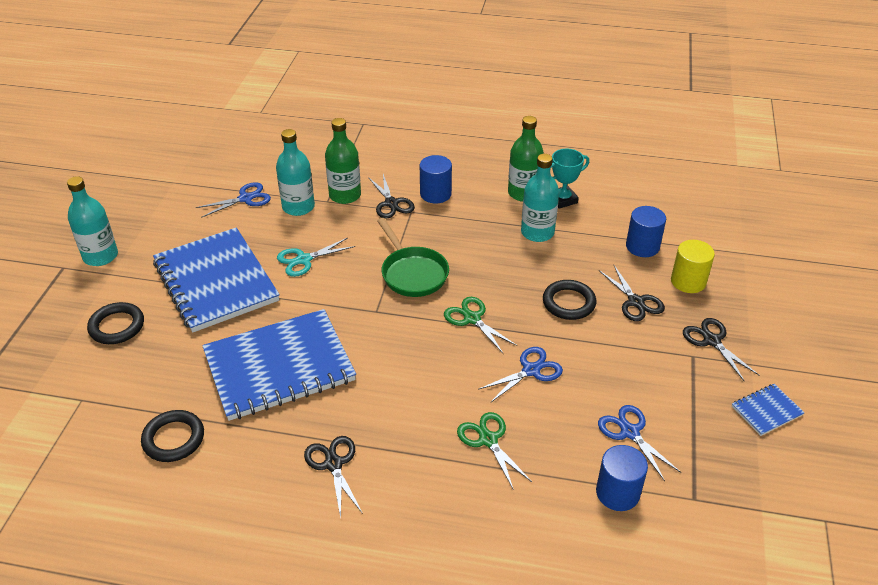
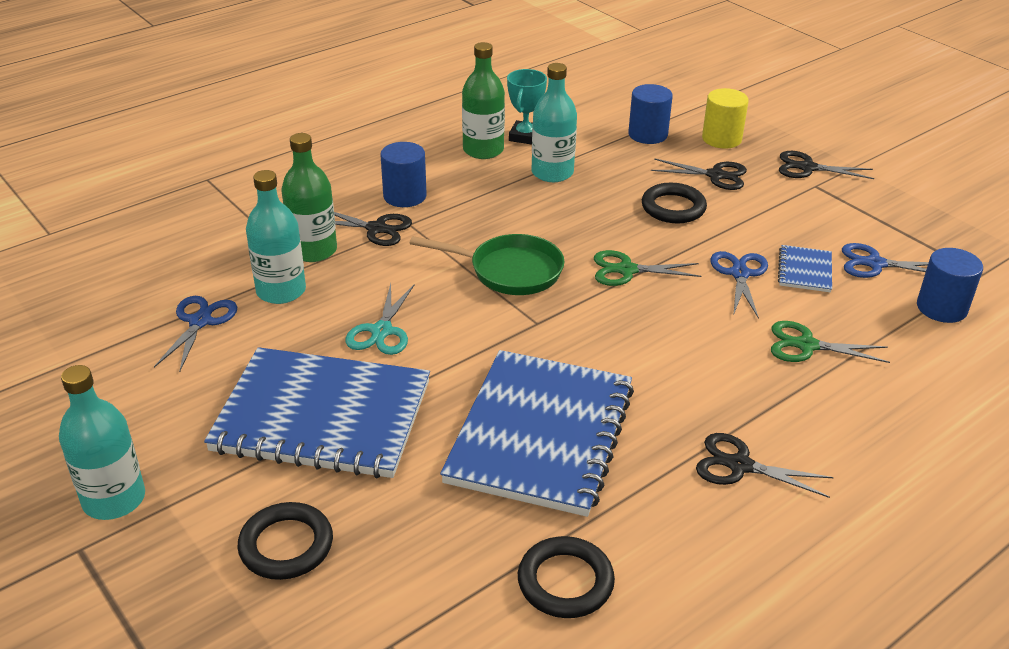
camera: 50 degrees left, 5 degrees down
(766, 411) = (915, 188): blue notebook -> blue notebook (804, 270)

